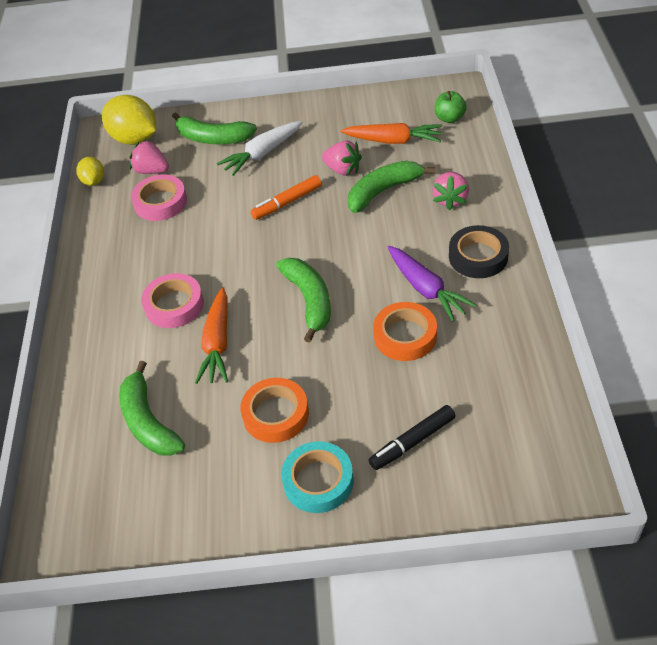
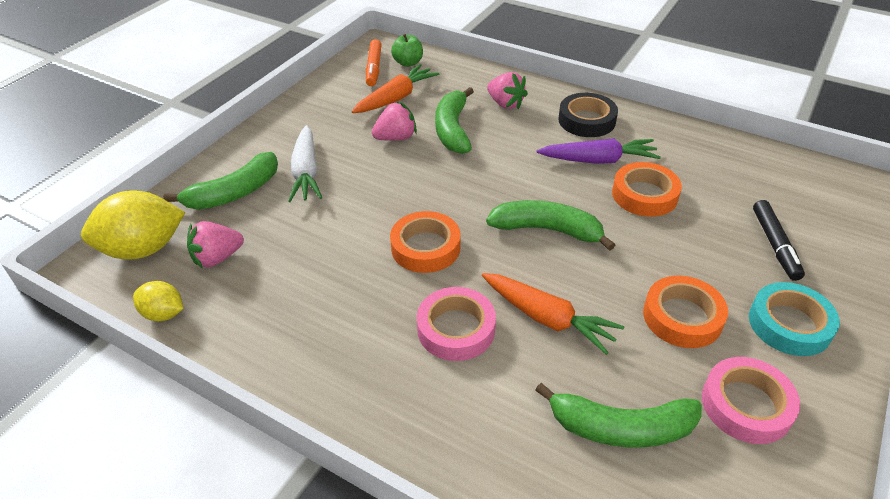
camera: 60 degrees left, 5 degrees down
(160, 202) = (279, 272): pink tape -> pink tape (746, 405)
(237, 251) = (425, 247): none -> orange tape
(287, 202) = (397, 187): orange marker -> orange marker (374, 68)

